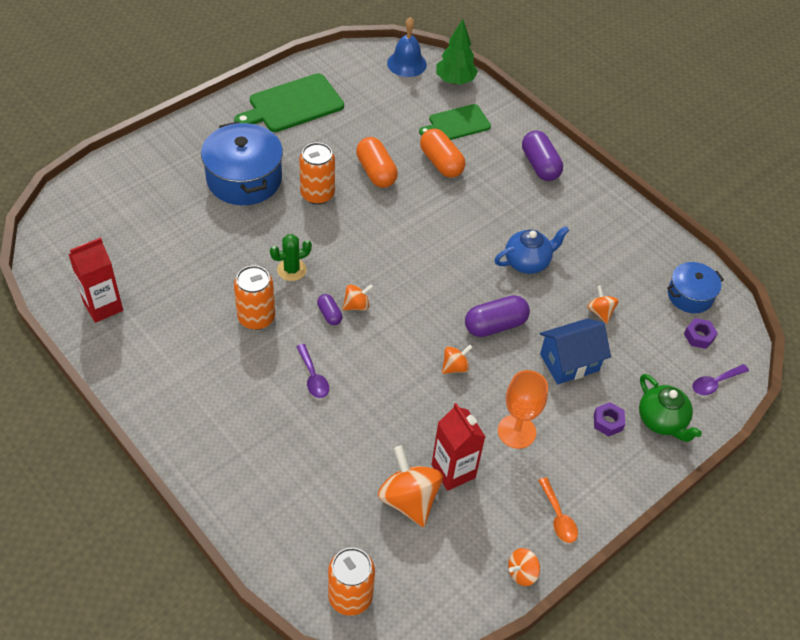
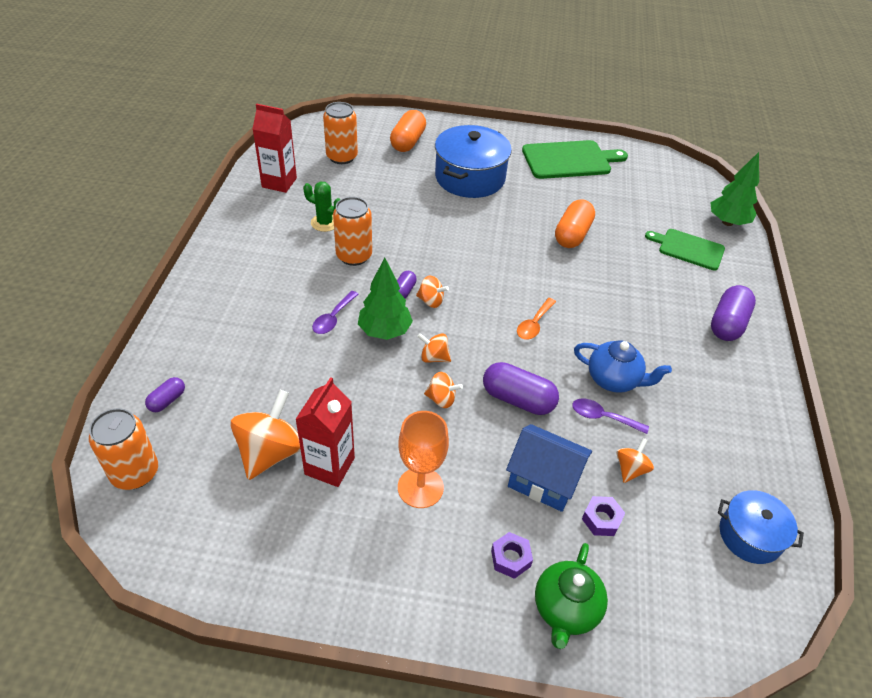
camera: 50 degrees right, 5 degrees down
(291, 270) = (420, 247): green cactus -> green cactus (325, 223)
(293, 105) = (569, 160): green cutting board -> green cutting board turned 150 degrees clockwise
(295, 537) = (167, 400): none -> purple capsule
(317, 194) = (507, 218): orange can -> orange can (342, 157)
(359, 355) = (384, 331): none -> green tree
(406, 63) = (699, 188): blue bell -> none
(441, 163) = (636, 263): orange capsule -> orange capsule (408, 142)
(522, 573) = (263, 593): orange spinning top -> orange spinning top (434, 357)
(558, 517) = (356, 584): orange spoon -> orange spoon (534, 324)
(699, 336) = (711, 577): purple nut -> purple nut (601, 519)
(715, 383) = (672, 633): purple spoon -> purple spoon (603, 417)

